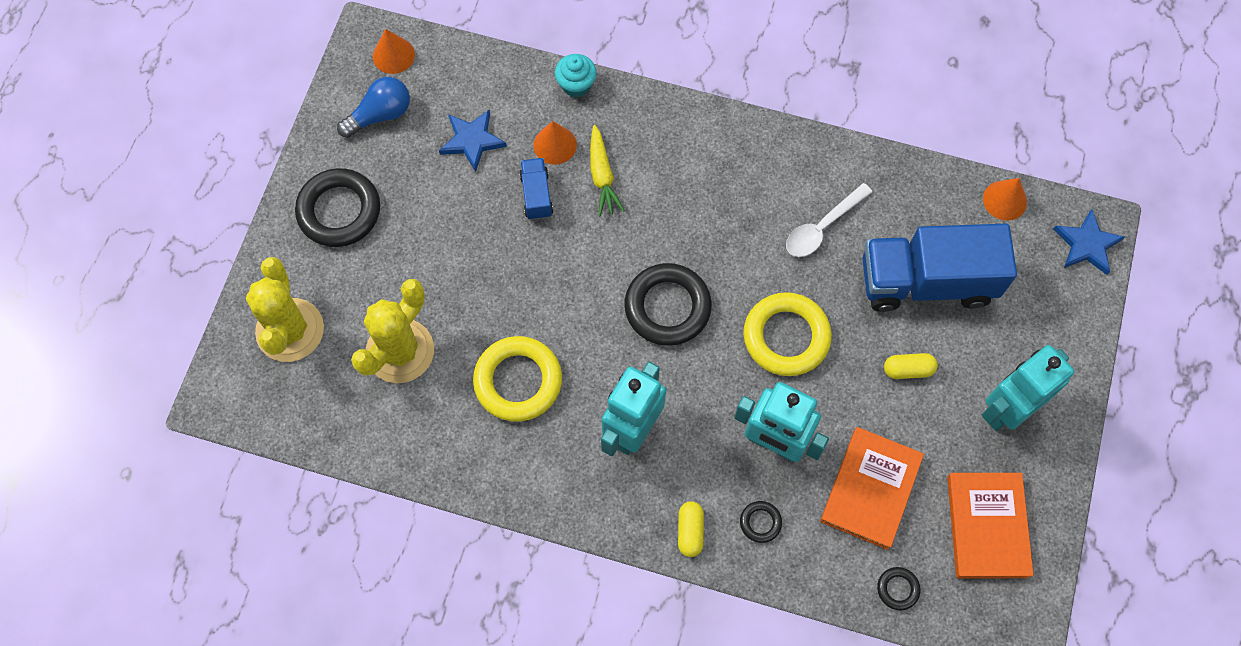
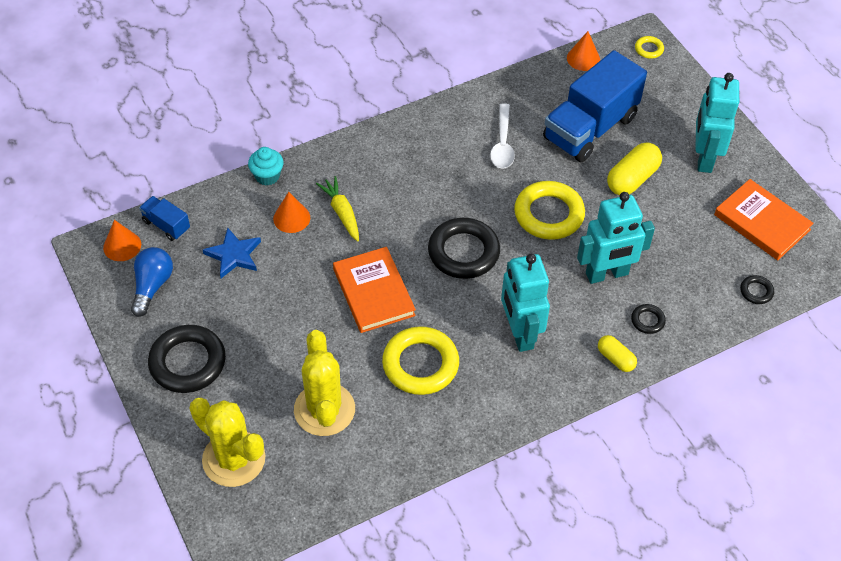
camera: 45 degrees left, 15 degrees down
(536, 195) = (312, 254): blue truck -> blue truck (166, 225)
(602, 176) = (342, 213): yellow carrot -> yellow carrot turned 150 degrees counterclockwise
(870, 489) = (684, 254): orange book -> orange book (374, 292)
(908, 370) = (632, 179): yellow capsule -> yellow capsule, size x1.68
(1087, 244) = (649, 49): blue star -> yellow ring

